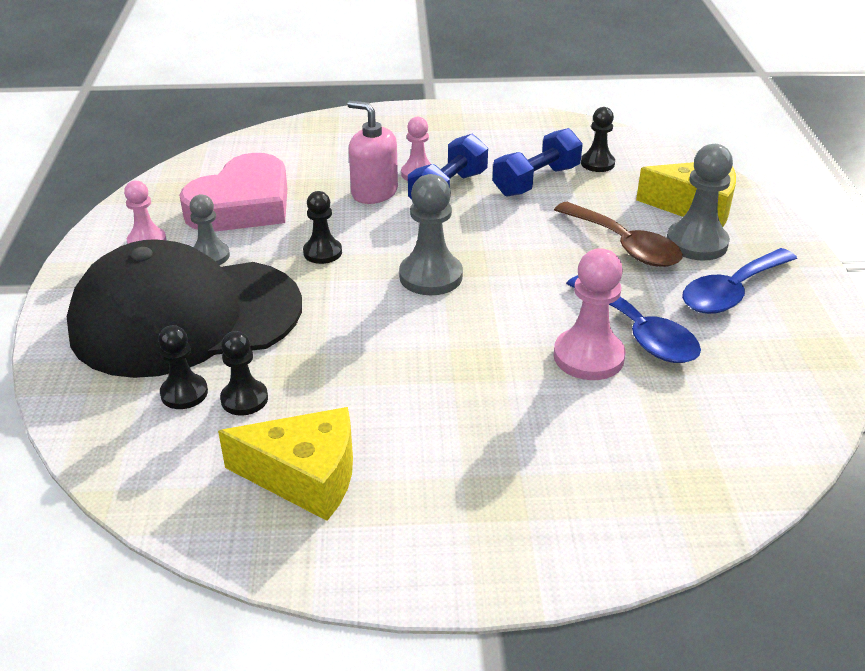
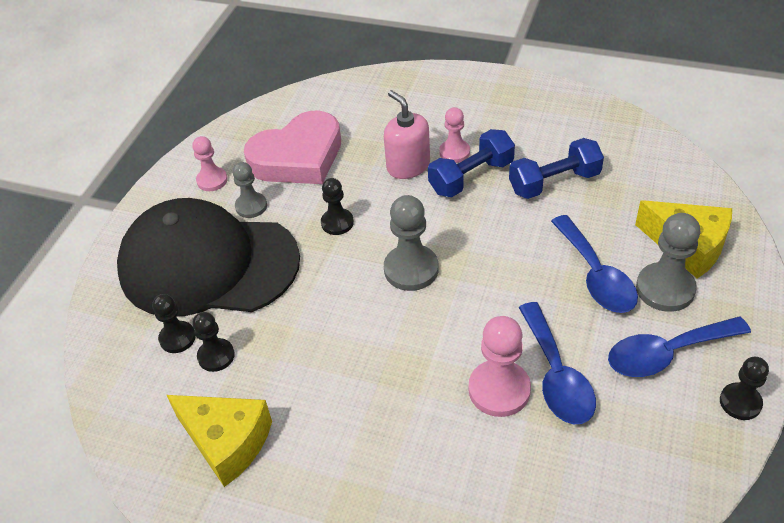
camera: 25 degrees right, 10 degrees up
(597, 163) = (622, 173): black pawn -> black pawn (740, 402)
(624, 245) = (596, 275): brown spoon -> blue spoon

